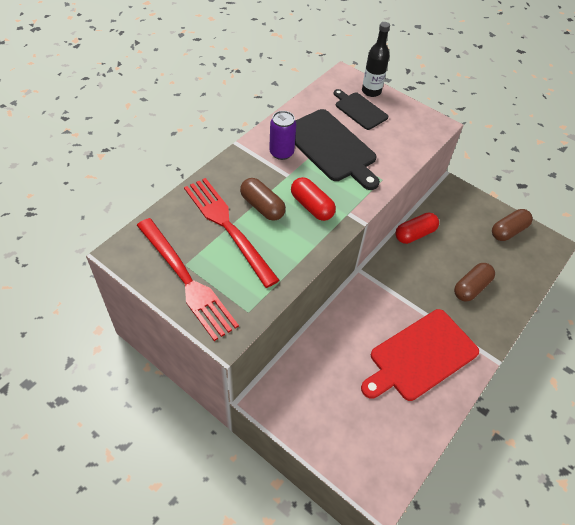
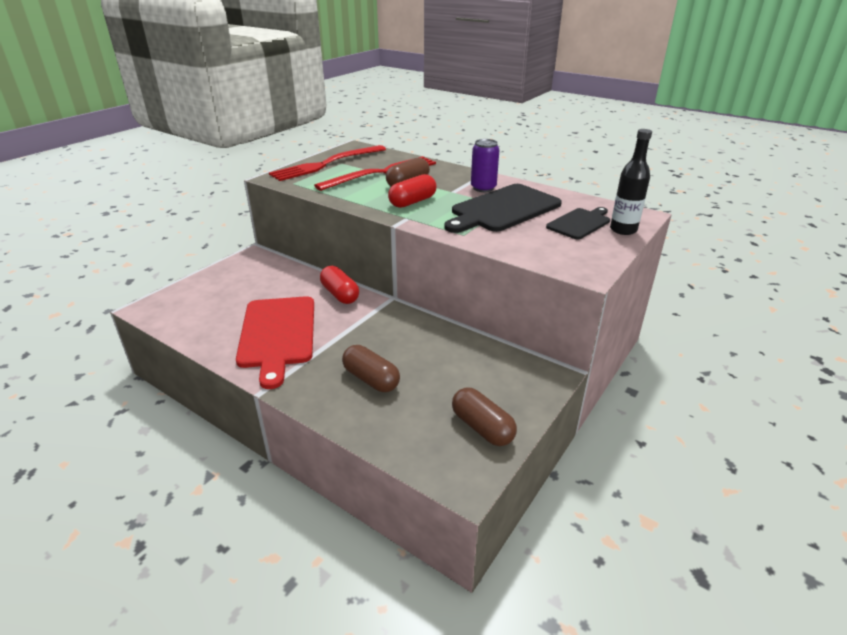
camera: 90 degrees right, 20 degrees down
(415, 234) = (453, 337): red capsule -> red capsule (340, 294)
(420, 356) = (278, 334): red cutting board -> red cutting board turned 150 degrees counterclockwise

